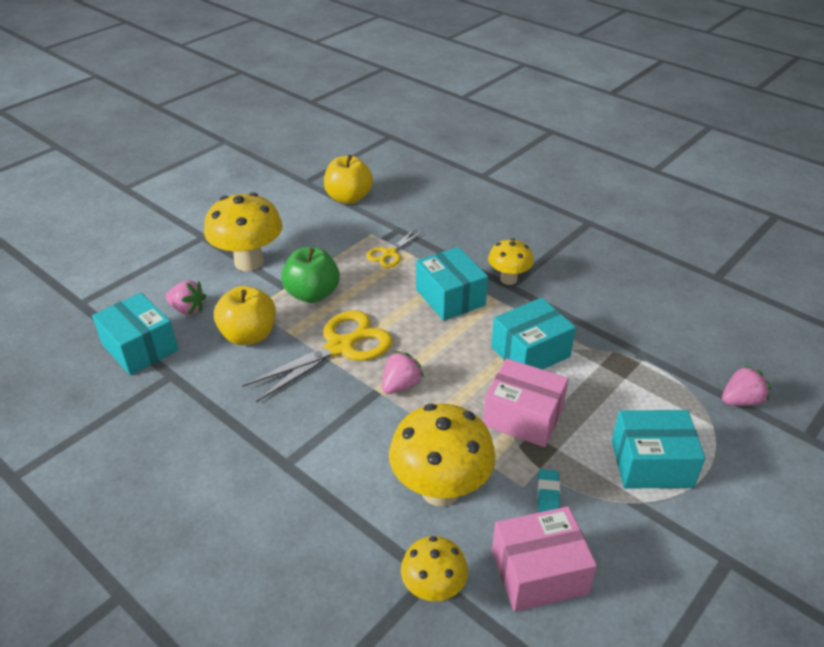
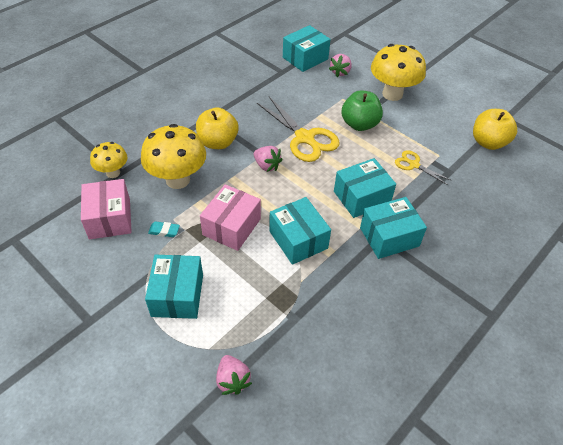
camera: 90 degrees right, 10 degrees up
(249, 335) = (316, 98): yellow apple -> yellow apple (218, 142)
(508, 279) = (389, 237): yellow mushroom -> turquoise box

